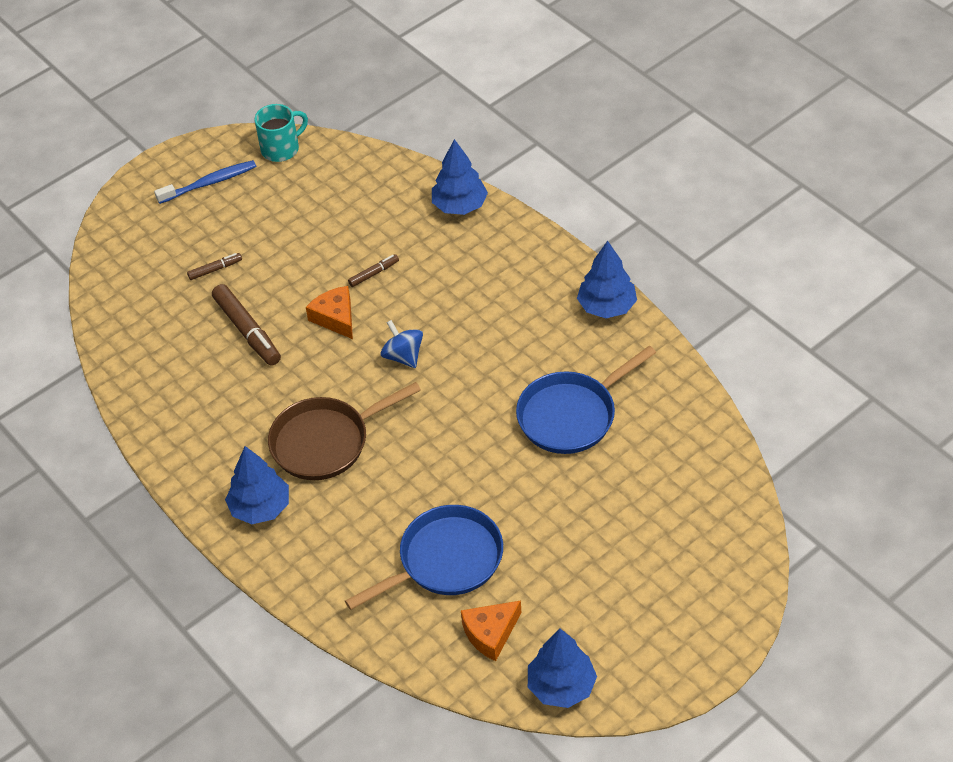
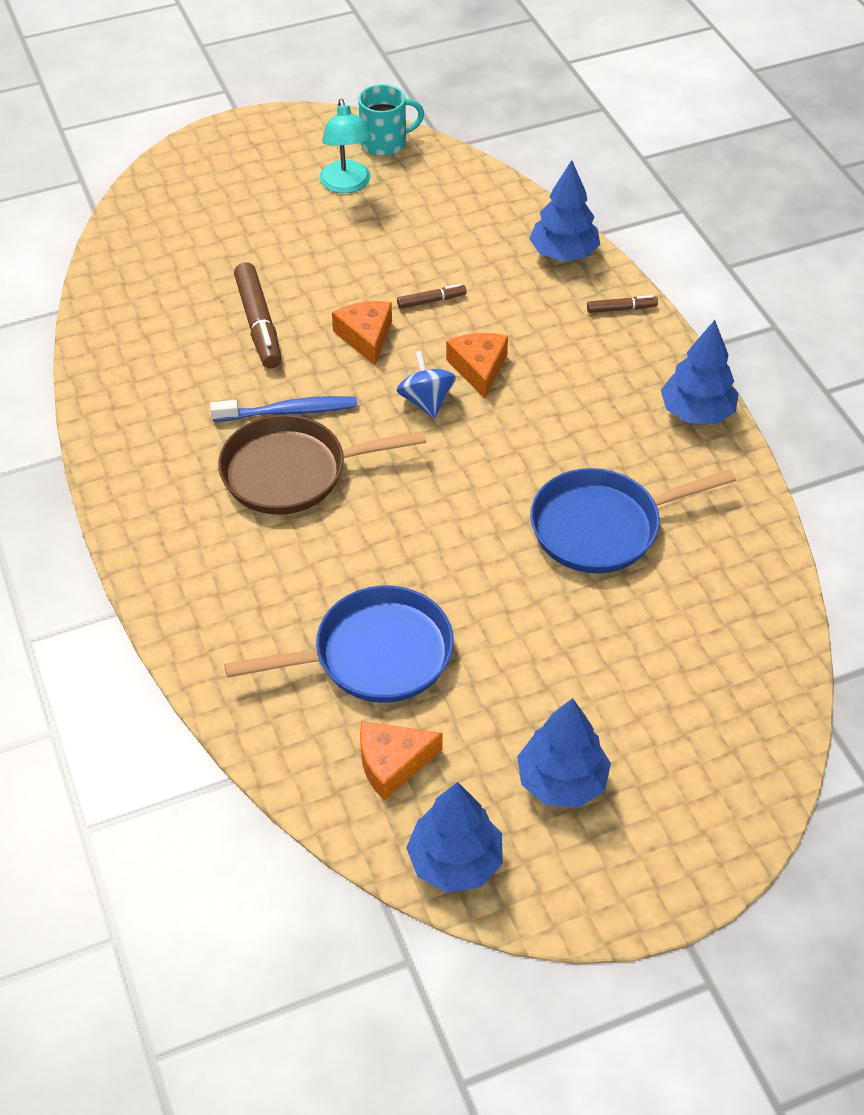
camera: 15 degrees right, 0 degrees up
(209, 183) = (289, 158): blue toothbrush -> blue toothbrush (288, 411)
(215, 269) = (253, 249): brown marker -> brown marker (621, 309)
(260, 508) = (182, 525): blue tree -> blue tree (562, 781)
(266, 194) = (347, 185): none -> turquoise lamp
(432, 318) = (479, 368): none -> orange cheese

